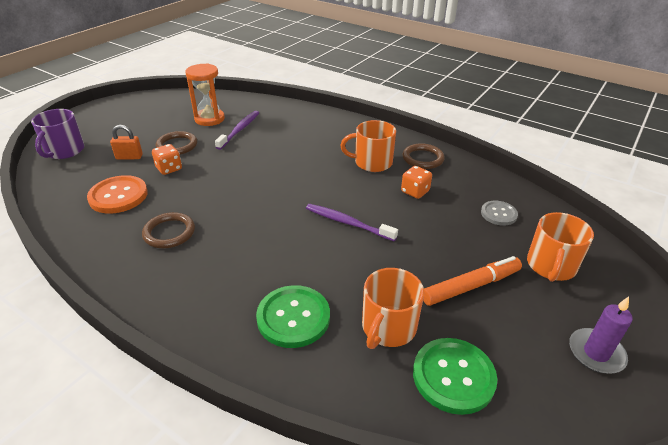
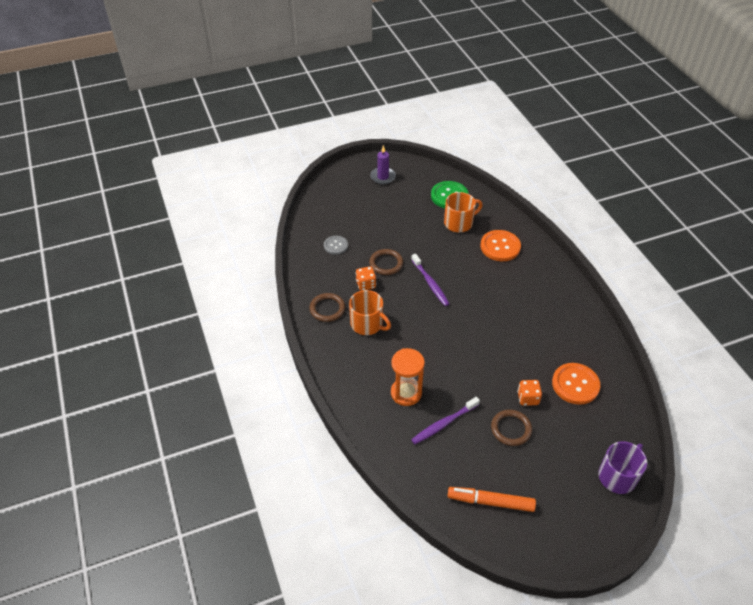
camera: 145 degrees left, 10 degrees up
(129, 157) = (558, 433): orange padlock -> none
(169, 233) = (546, 330): brown ring -> brown ring (386, 263)
(209, 119) = (463, 460): orange hourglass -> orange hourglass (406, 393)
(293, 317) = (500, 247): green button -> orange button
(471, 286) = (401, 220): orange marker -> orange marker (490, 502)
(551, 266) = (350, 210): orange mug -> none

